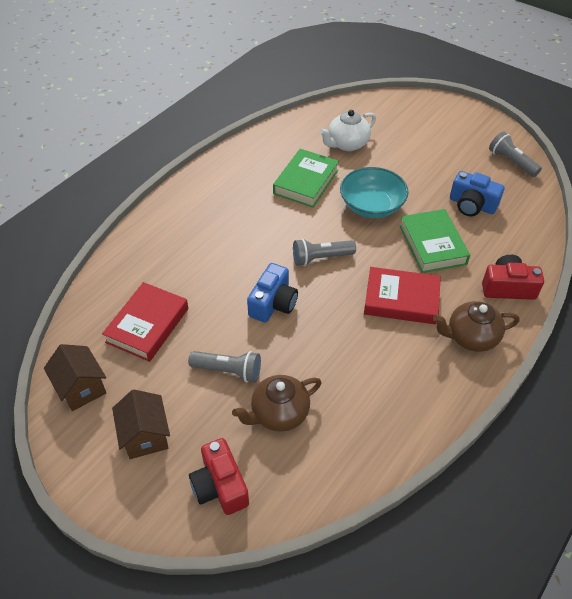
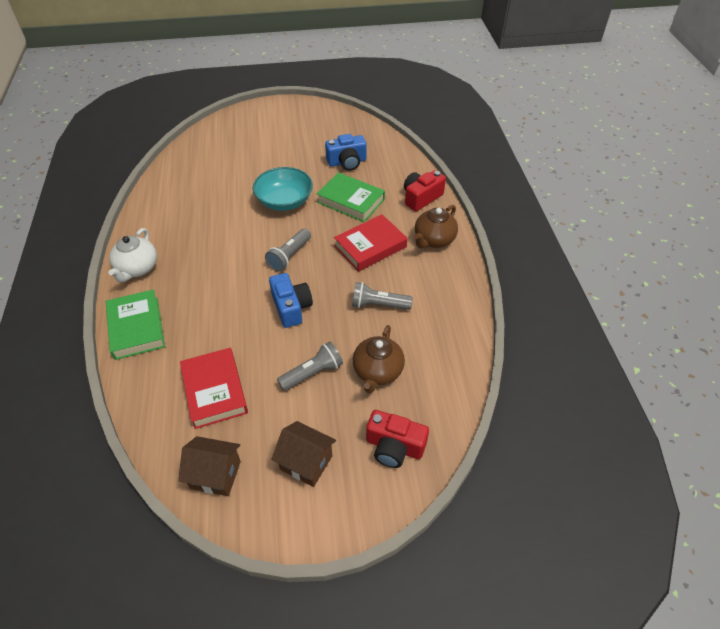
camera: 45 degrees left, 0 degrees up
(306, 182) = (219, 213): green book -> green book (137, 328)
(347, 144) = (219, 171): white teapot -> white teapot (137, 269)
(511, 162) = (341, 122): grey flashlight -> grey flashlight (378, 305)

